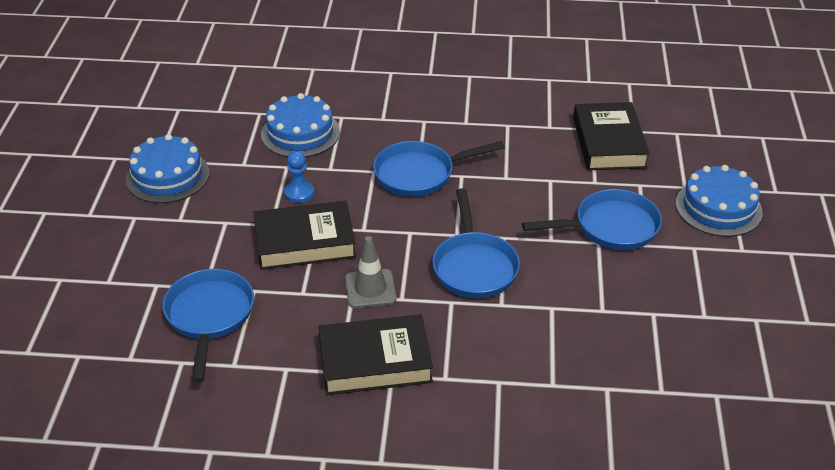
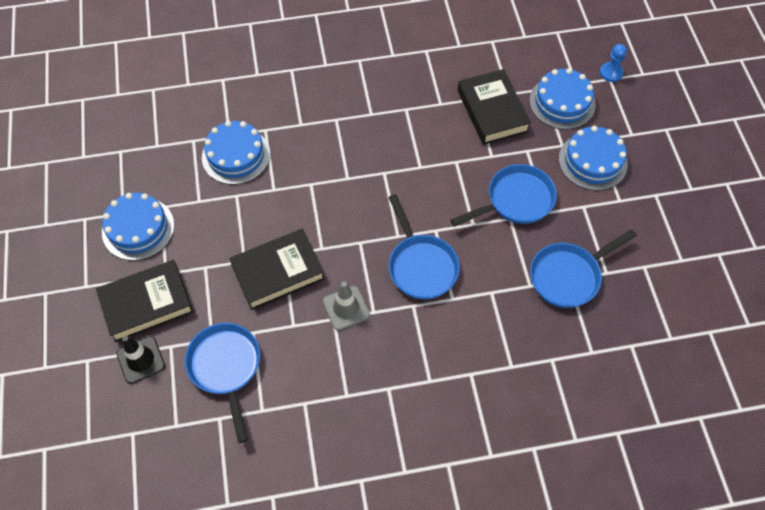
camera: 15 degrees left, 20 degrees up
(118, 290) = (141, 360): none -> black traffic cone
(299, 193) = (256, 221): blue pawn -> blue pawn (611, 73)
(375, 361) = (371, 378): black book -> black book (147, 303)
(419, 174) = (349, 179): blue pan -> blue pan (568, 276)
(696, 149) = (562, 102): none -> blue cake

